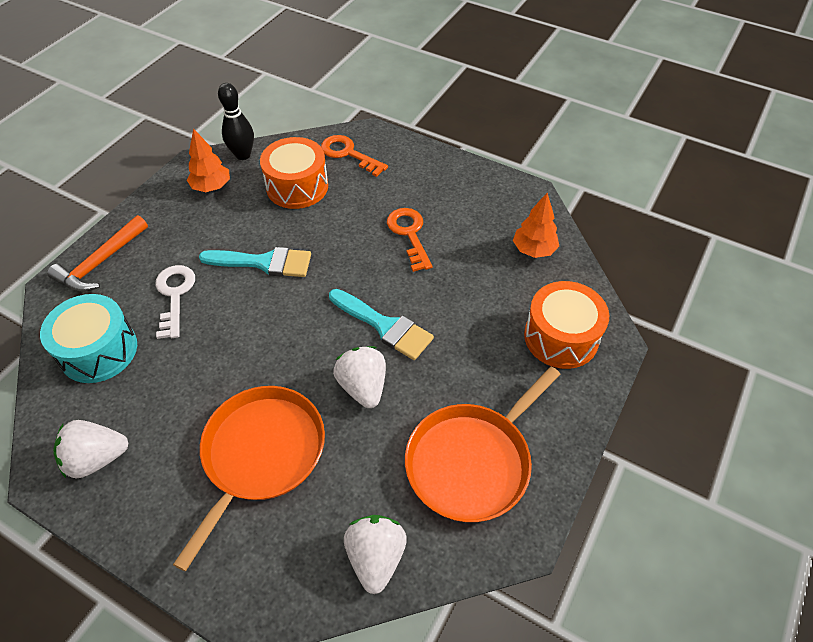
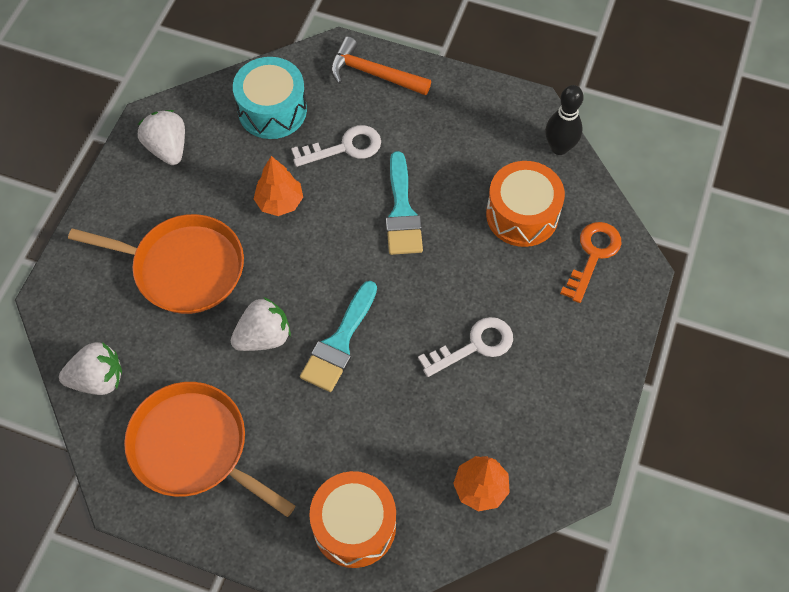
camera: 80 degrees right, 10 degrees up
(211, 187) = (500, 133): orange tree -> orange tree (280, 202)
(409, 234) = (474, 346): orange key -> white key

